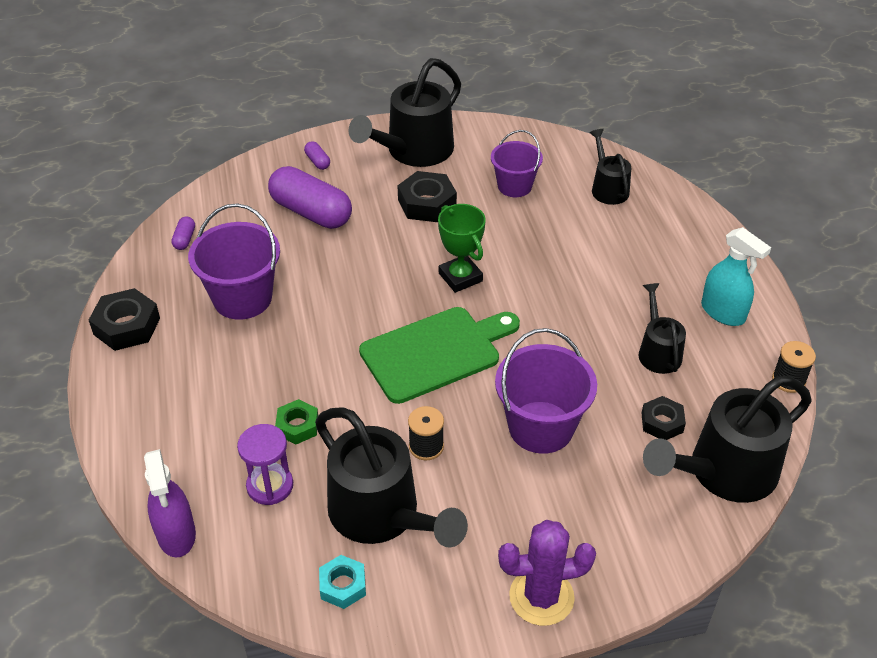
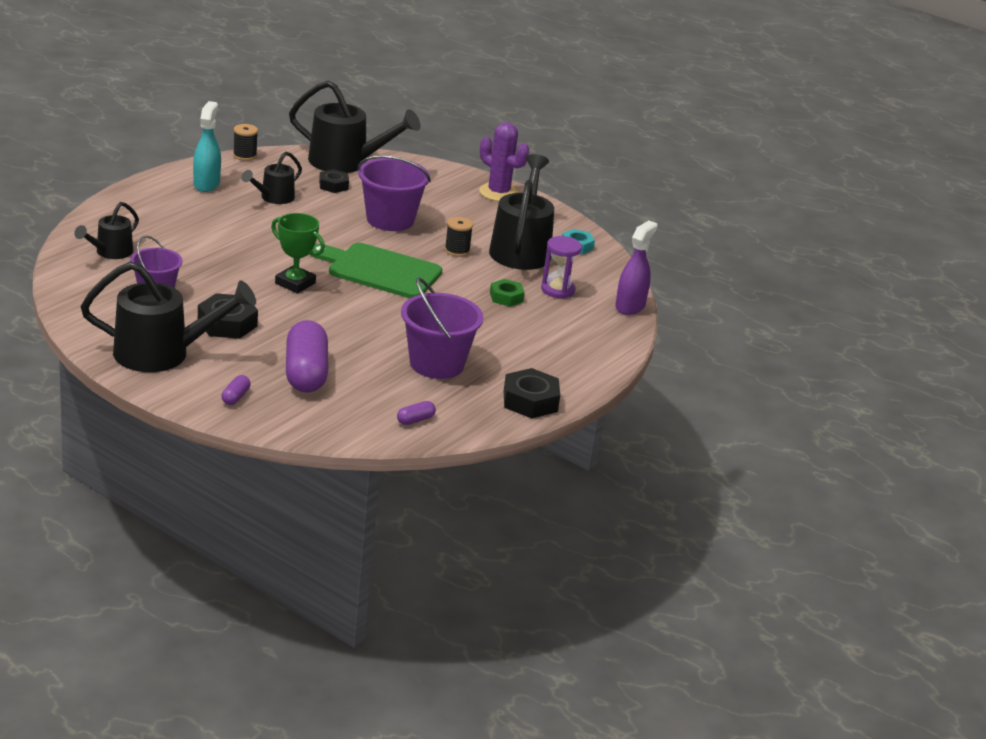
camera: 135 degrees left, 15 degrees down
(460, 277) = (295, 283): green trophy -> green trophy turned 75 degrees counterclockwise

